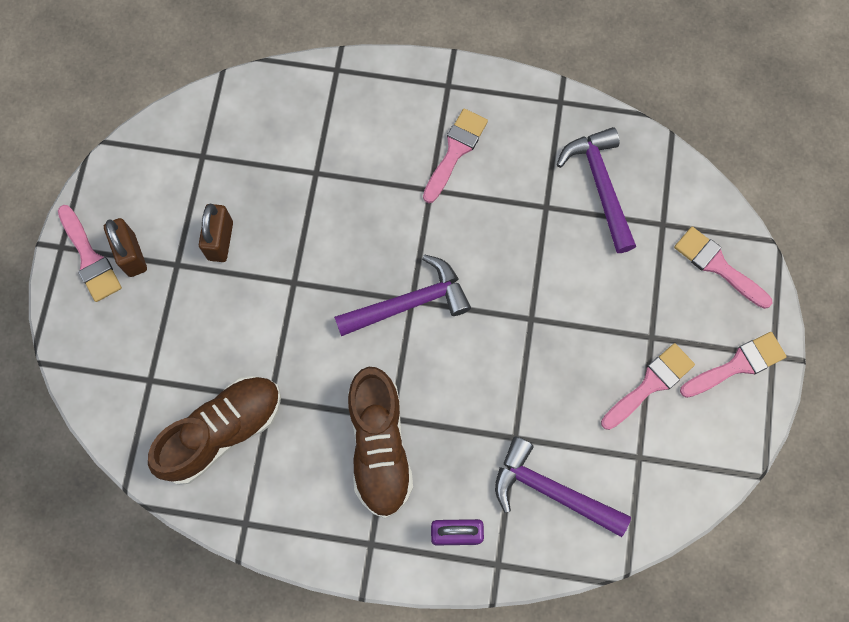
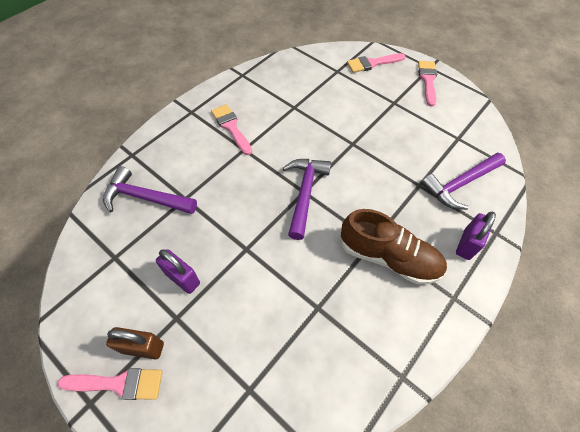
camera: 60 degrees left, 15 degrees down
(220, 241) = (182, 278): brown padlock -> purple padlock
(222, 431) = (322, 355): brown shoe -> none
(601, 186) = (300, 82): purple hammer -> purple hammer (146, 198)
(650, 384) = (419, 115): pink brush -> none

